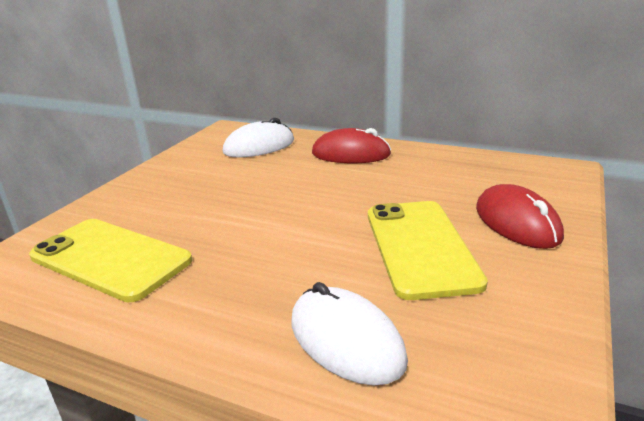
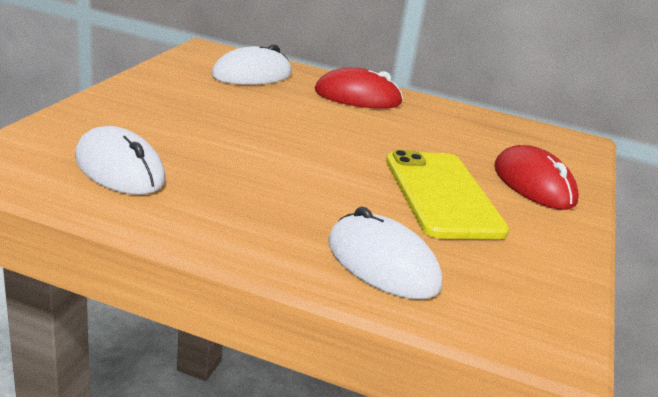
camera: 10 degrees left, 0 degrees up
(110, 258) = (119, 169): yellow phone -> white mouse

